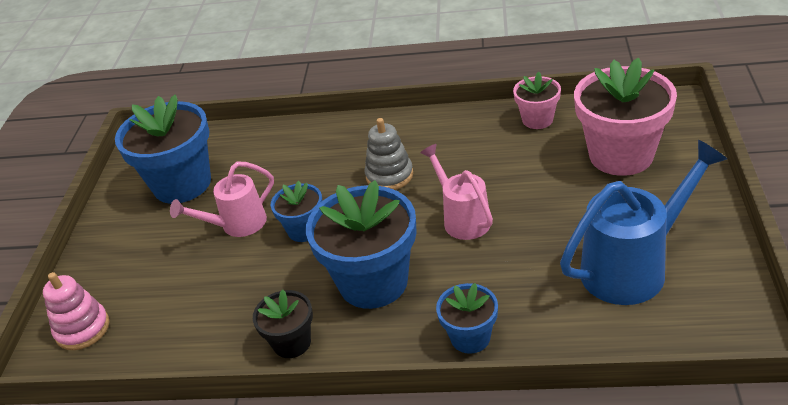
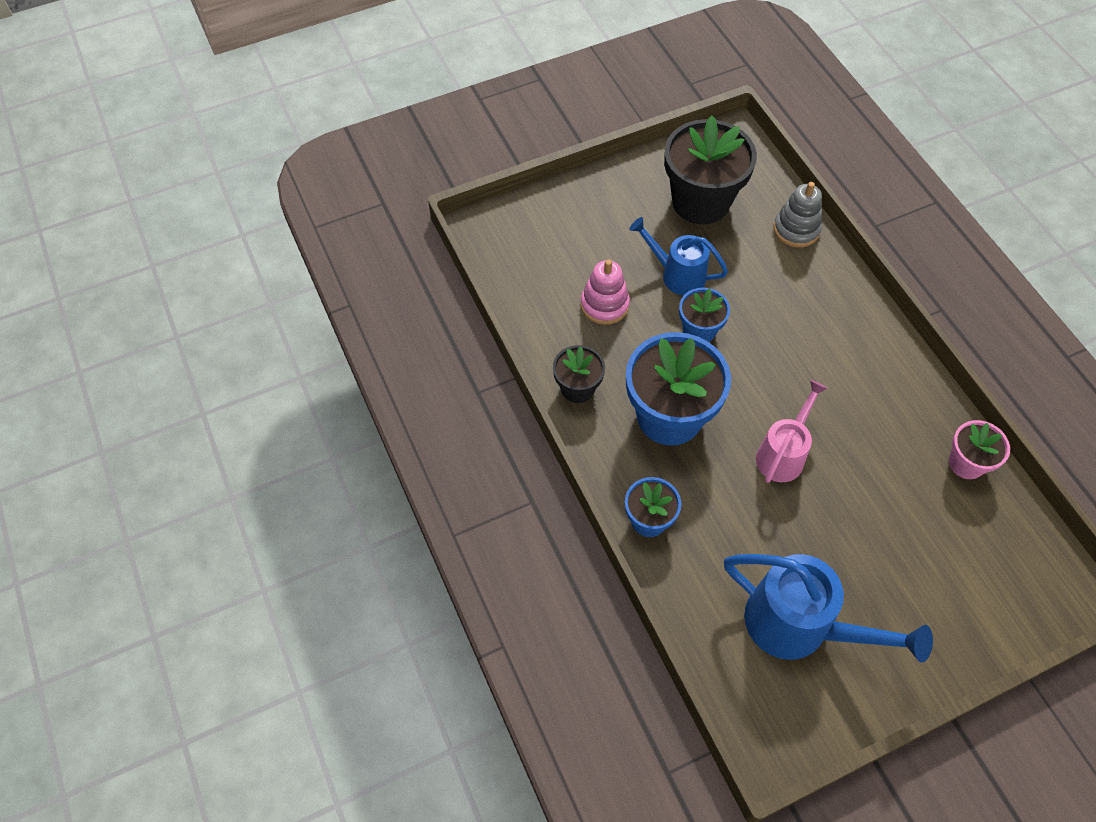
camera: 55 degrees right, 20 degrees up
(82, 329) = (517, 234): pink stacking toy -> pink stacking toy (604, 305)
(182, 184) = (700, 202): blue flower pot -> black flower pot
(237, 225) = (677, 275): pink watering can -> blue watering can
(389, 175) = (805, 364): grey stacking toy -> grey stacking toy (796, 229)
(621, 155) = (954, 565): pink flower pot -> none

